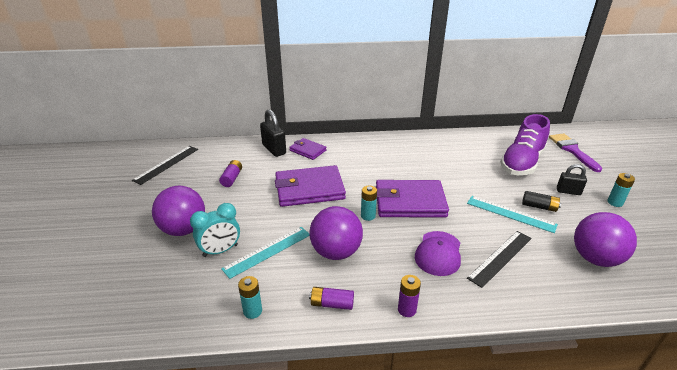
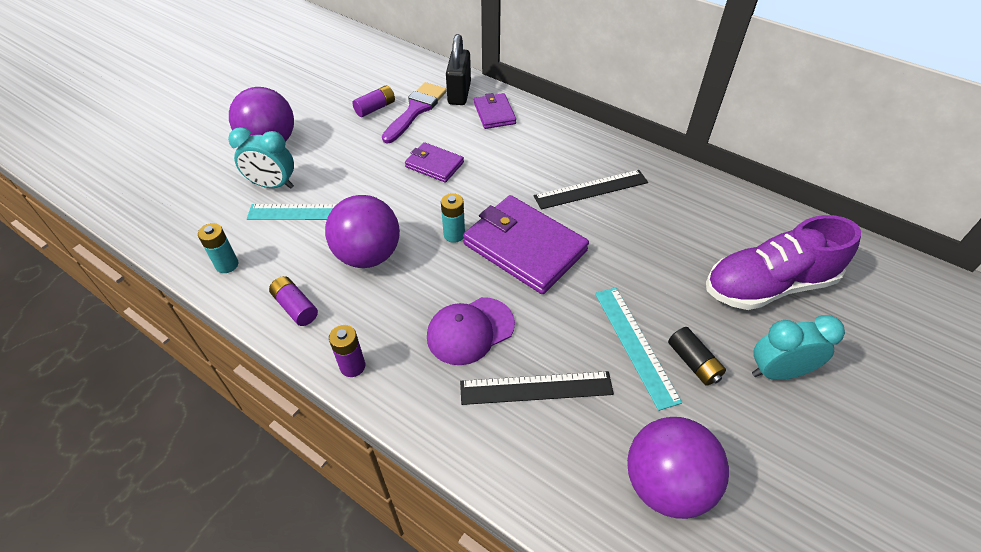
camera: 40 degrees right, 15 degrees up
(166, 164) = (336, 59): black ruler -> black ruler (591, 189)
(309, 189) = (434, 165): purple wallet -> purple wallet, size x0.53
(568, 191) = (777, 372): black padlock -> turquoise clock
(572, 150) = (894, 317): purple brush -> purple brush (416, 110)
(615, 202) = (835, 438): turquoise battery -> none

